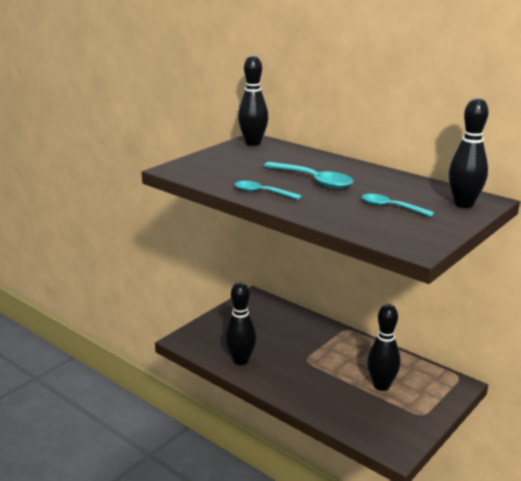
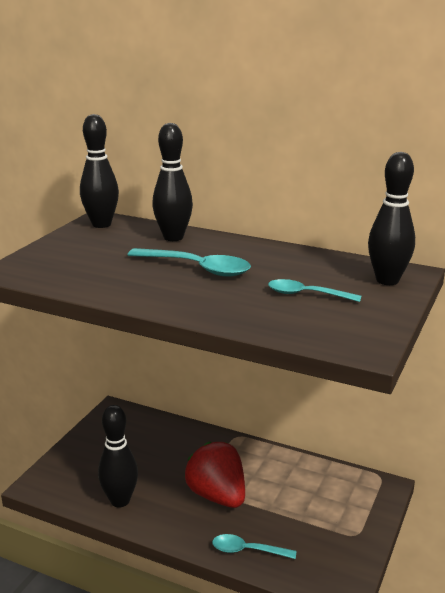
camera: 15 degrees left, 0 degrees up
(262, 193) = (139, 292): turquoise spoon -> turquoise spoon (247, 550)
(317, 369) = (217, 496): none -> red strawberry
(381, 385) = (298, 504): black bowling pin -> black bowling pin (173, 237)

